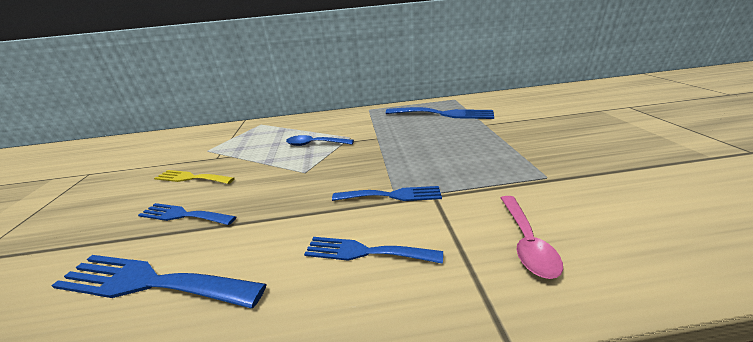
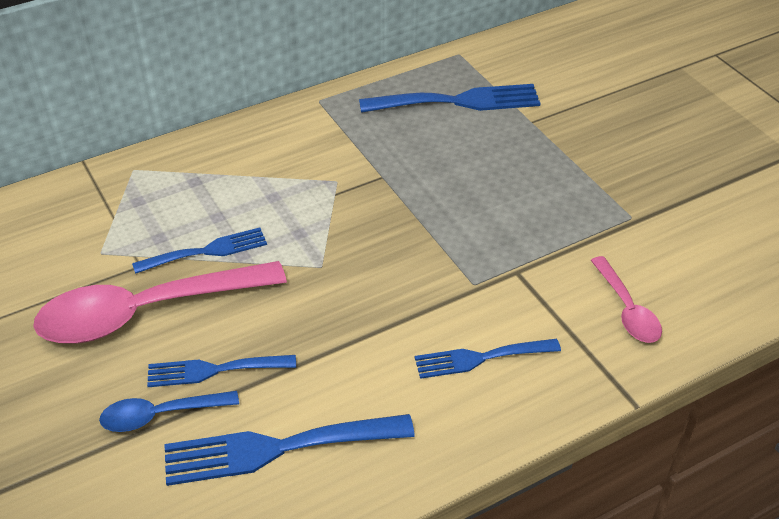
camera: 25 degrees left, 15 degrees up
(191, 178) = (146, 312): yellow fork -> pink spoon
(315, 144) = (289, 207): blue spoon -> blue spoon (160, 415)
(392, 195) = (467, 281): blue fork -> blue fork (207, 251)

